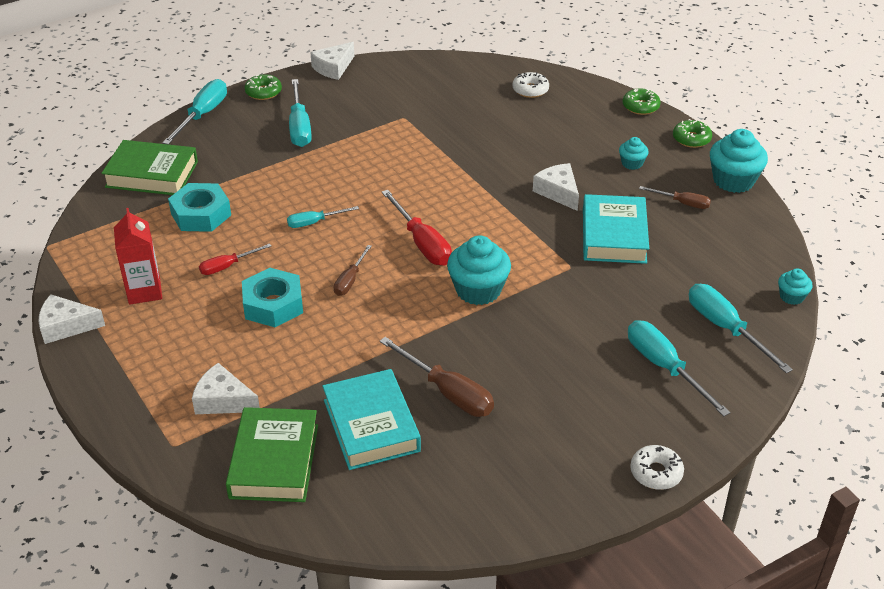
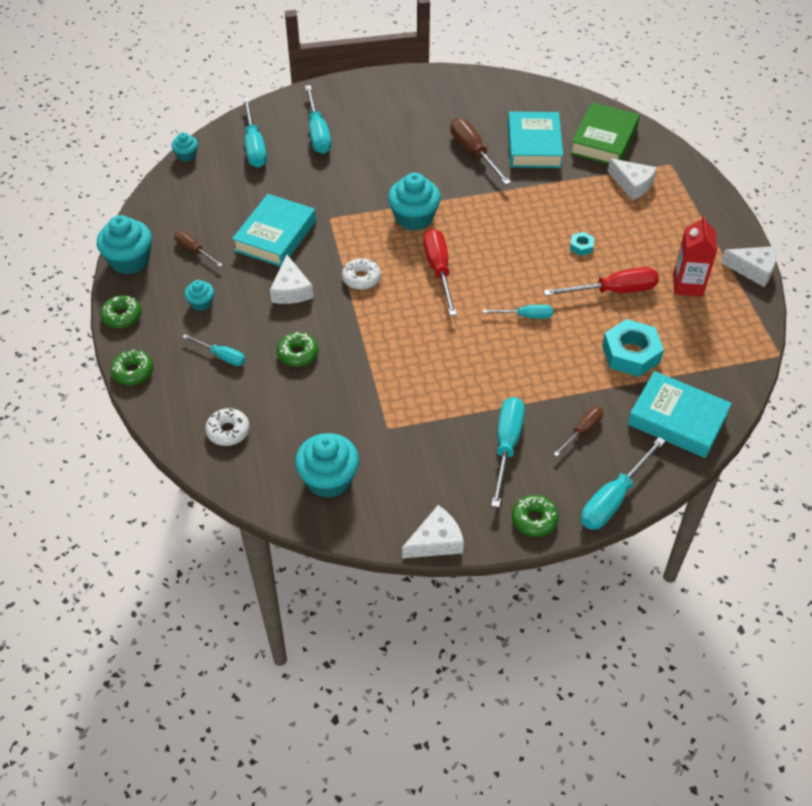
camera: 160 degrees left, 10 degrees up
(152, 174) = (677, 419): green book -> turquoise book
(227, 266) = (613, 291): red screwdriver -> red screwdriver, size x1.70
(273, 304) = (581, 246): turquoise nut -> turquoise nut, size x0.47
(350, 280) = (512, 252): brown screwdriver -> brown screwdriver (582, 430)
(432, 81) = (329, 479): none -> turquoise cupcake
(513, 147) = (298, 354): none -> green donut
(577, 131) = (221, 356): none -> turquoise screwdriver
(656, 473) = (370, 81): white donut -> white donut (361, 278)

